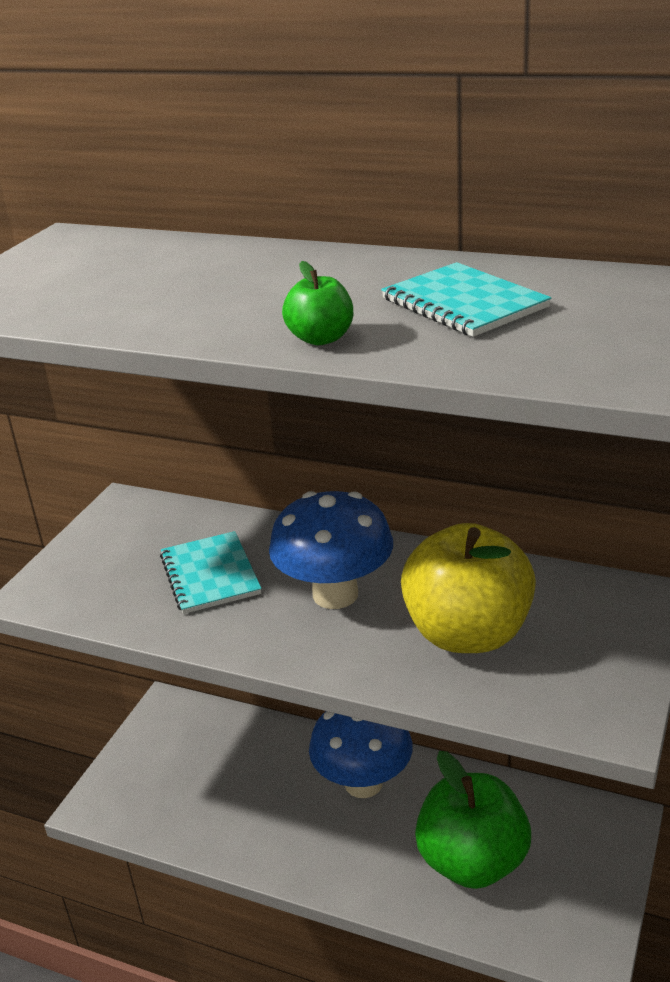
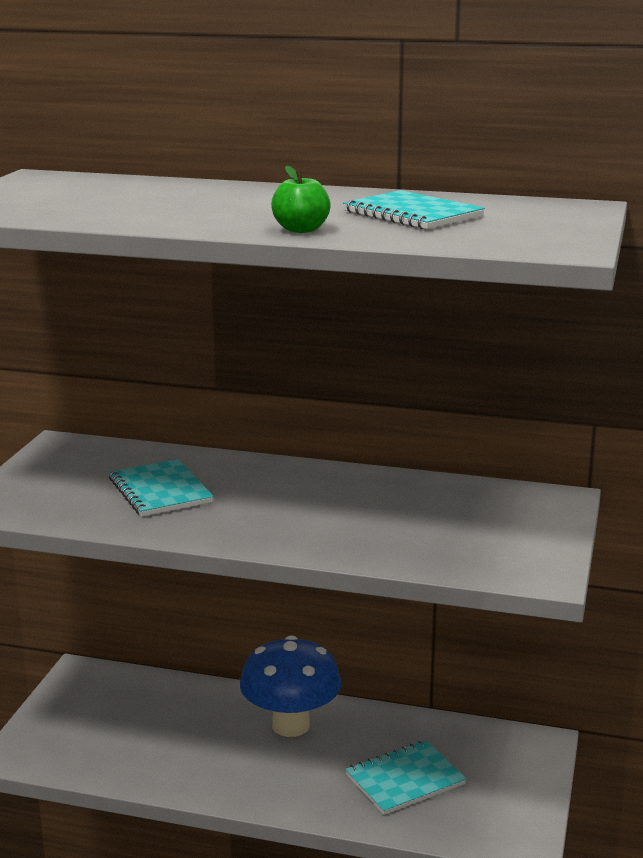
camera: 10 degrees left, 10 degrees down
(335, 594) = (282, 501): blue mushroom -> none
(468, 634) = (408, 524): yellow apple -> none
(472, 861) = (405, 779): green apple -> turquoise notebook

